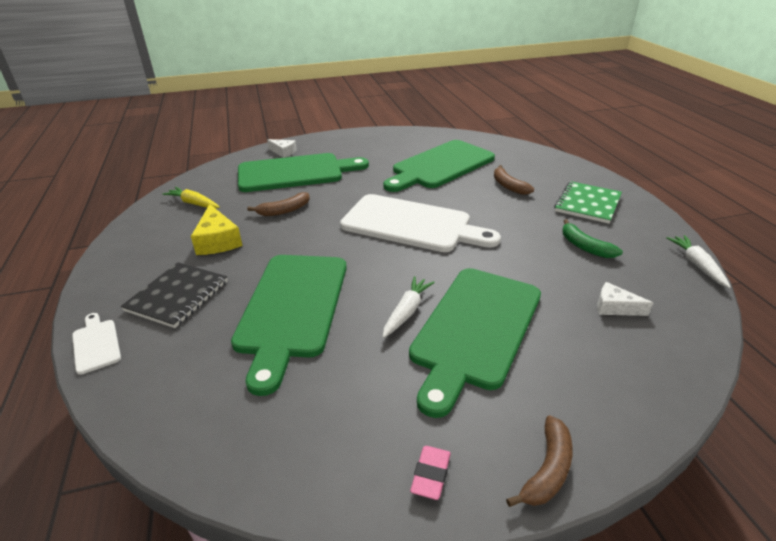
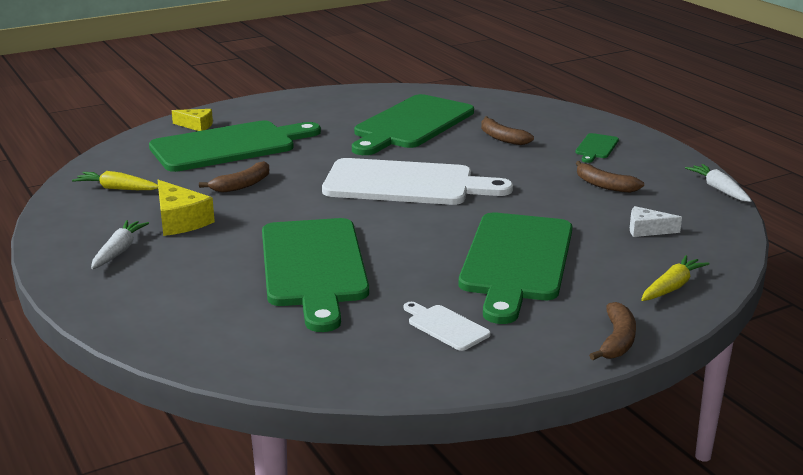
camera: 15 degrees left, 10 degrees down
(96, 344) = (111, 319): white cutting board -> white cutting board (446, 326)
(177, 296) = (172, 272): black notebook -> none
(283, 152) = (196, 125): white cheese -> yellow cheese
(407, 311) = (439, 256): white carrot -> white carrot (119, 251)
(430, 474) = (518, 357): pink eraser -> none
(585, 246) = (604, 185): green banana -> brown banana
(587, 204) = (596, 147): green notebook -> green cutting board
(626, 393) = (672, 287): none -> yellow carrot

